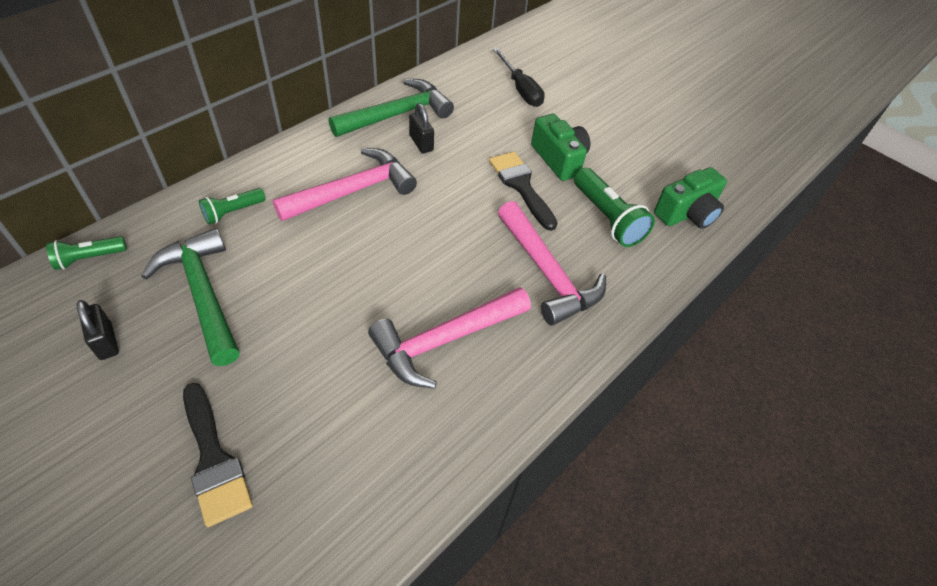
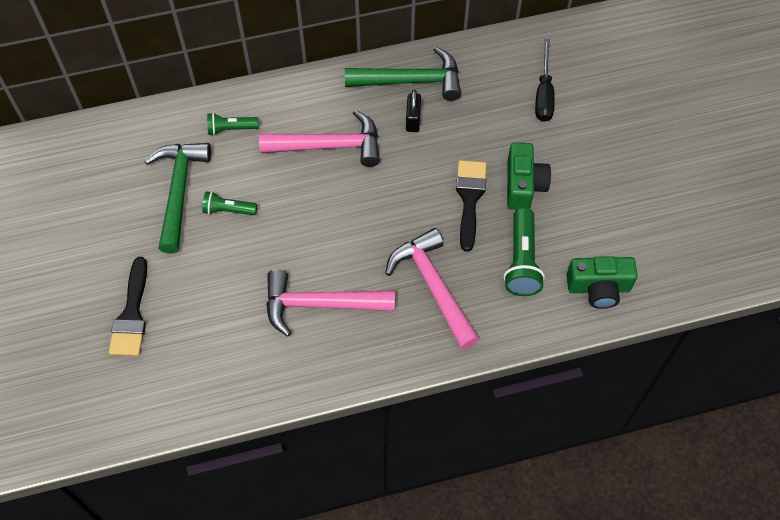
camera: 35 degrees right, 10 degrees up
(89, 258) = (119, 129): green flashlight -> green flashlight (228, 210)
(106, 342) = (105, 201): black padlock -> none
(547, 273) = (433, 286): pink hammer -> pink hammer turned 150 degrees clockwise

